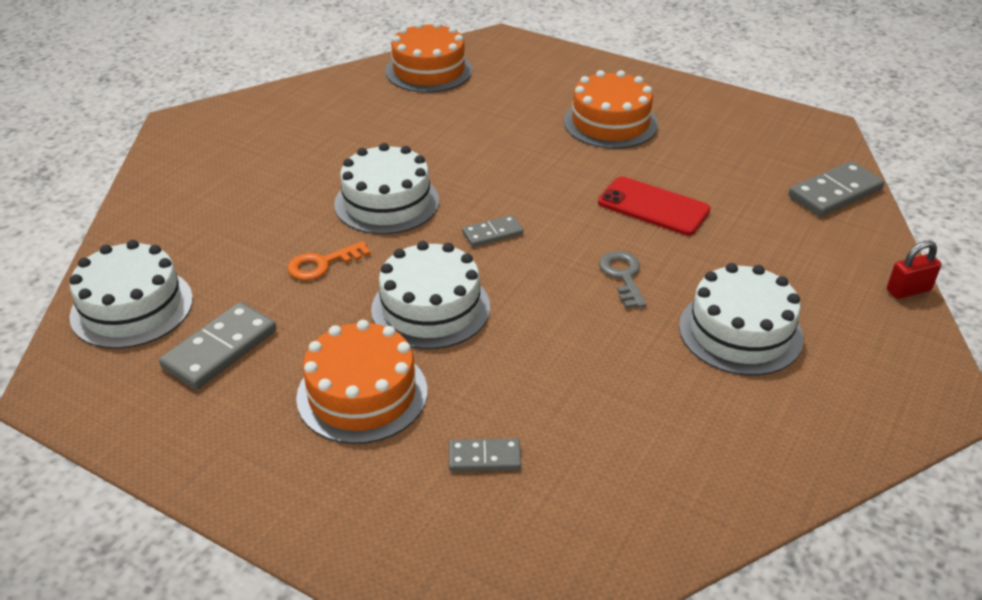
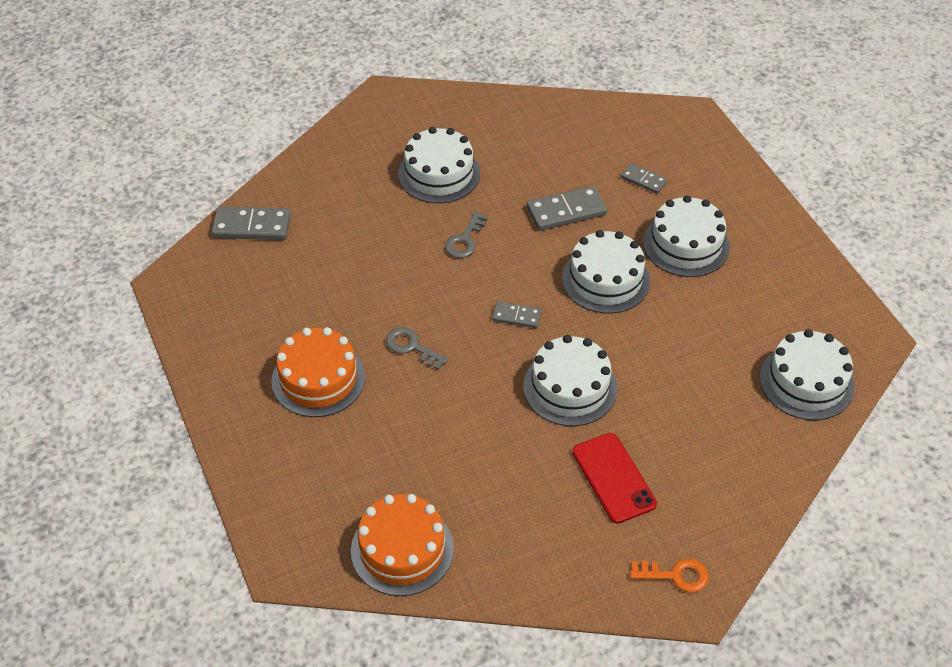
camera: 145 degrees left, 10 degrees up
(220, 349) = (758, 316): grey domino -> grey domino (566, 211)
(322, 264) = (655, 352): orange key -> orange key (675, 575)
(362, 394) = (686, 244): orange cake -> white cake
(562, 171) = (411, 347): none -> grey key
(653, 207) = (384, 280): red phone -> red phone (613, 478)
(908, 290) = (313, 147): red padlock -> none

